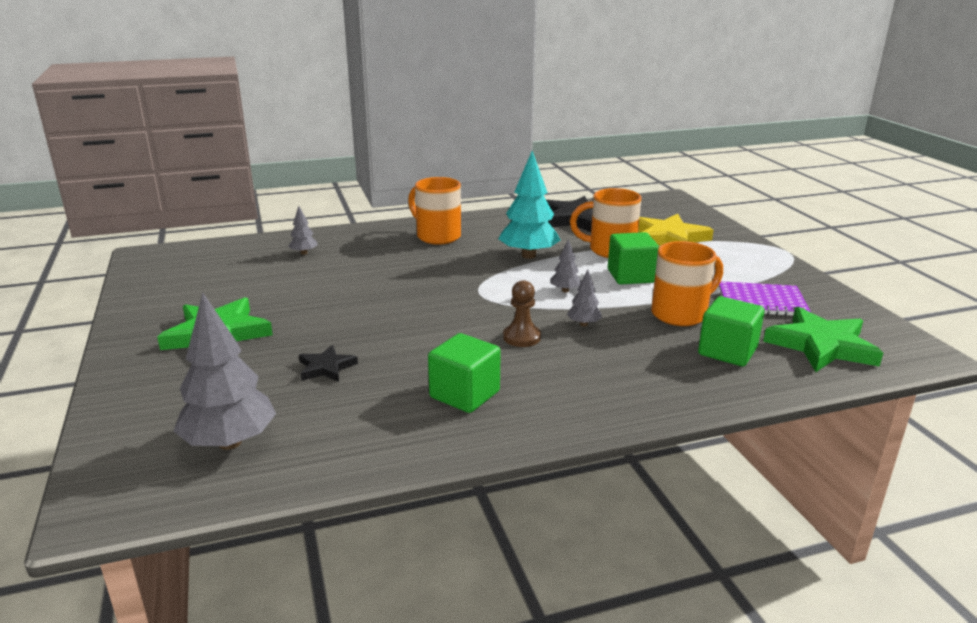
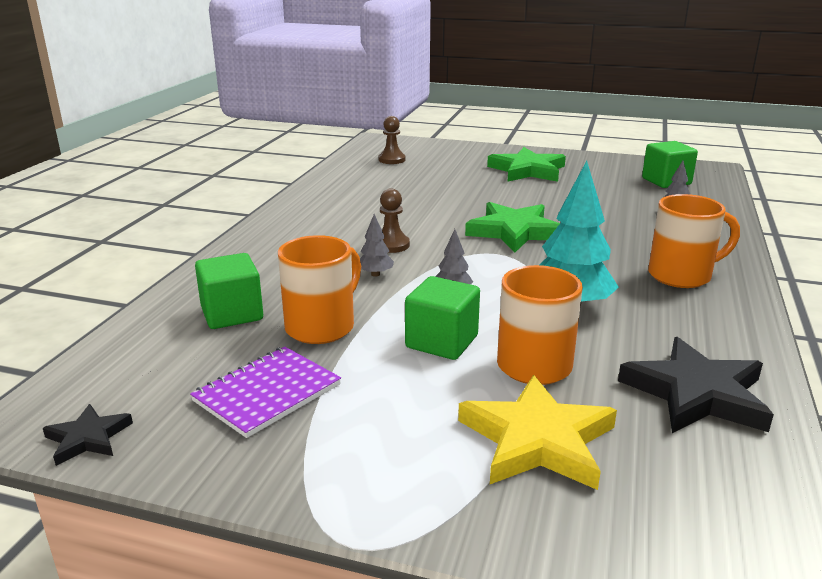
camera: 125 degrees right, 0 degrees up
(230, 442) = (391, 160): grey tree -> brown pawn
(326, 367) = (439, 186): black star -> black star (88, 438)
(464, 394) = (347, 209): green cube -> green cube (666, 181)
(680, 314) = (322, 326): orange mug -> orange mug turned 150 degrees counterclockwise
(821, 345) = (150, 368): green star -> green star (514, 231)

